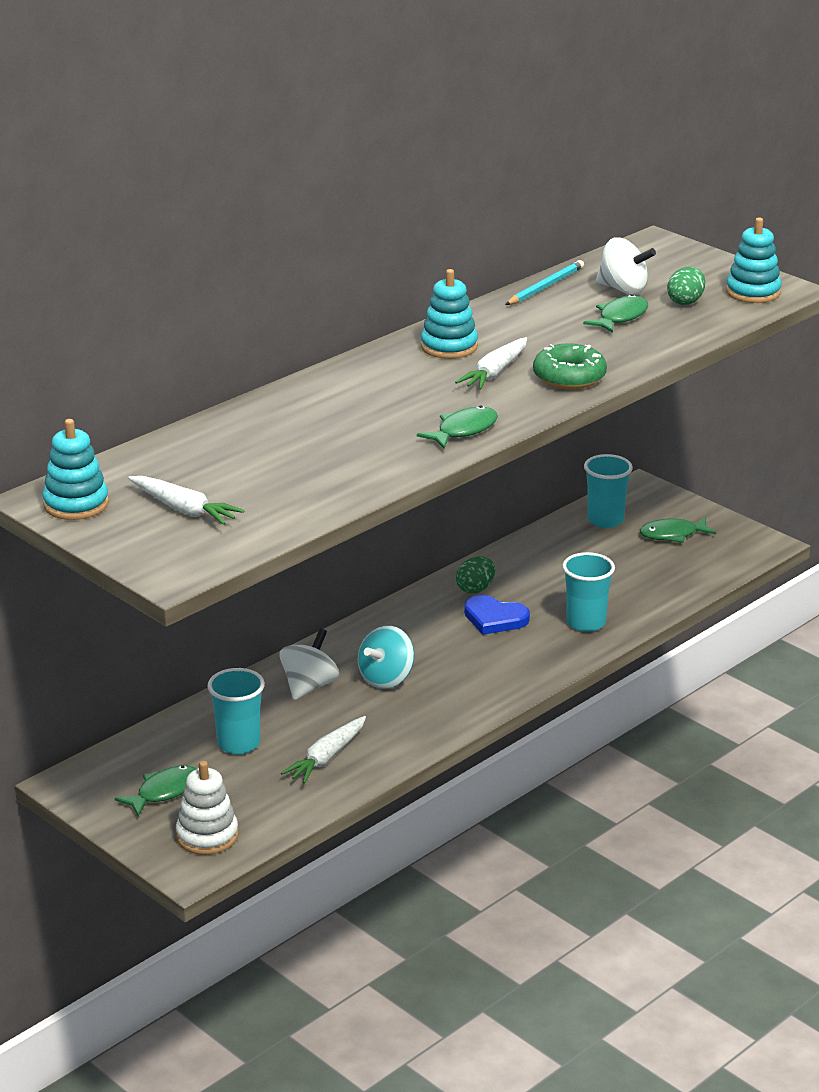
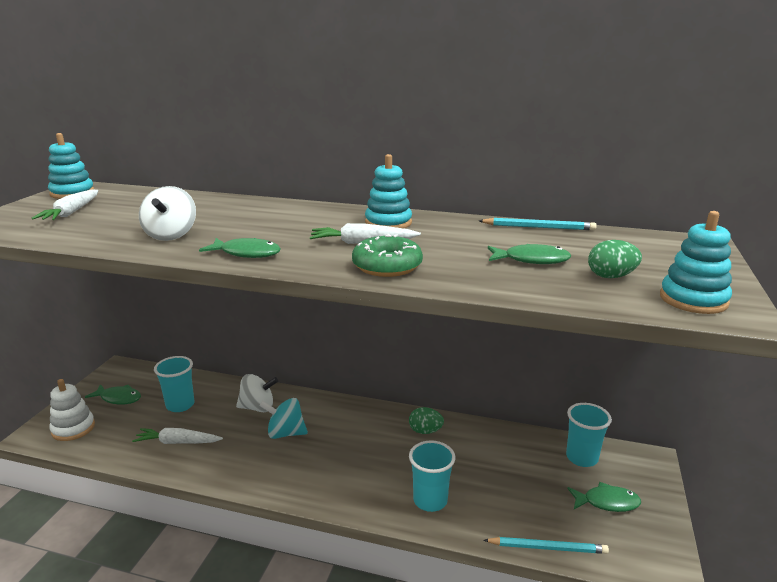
camera: 60 degrees right, 5 degrees down
(494, 618) = (396, 453): blue heart -> none
(623, 289) = (586, 250): white spinning top -> white spinning top (171, 235)
(672, 535) = (607, 502): green fish -> green fish turned 135 degrees clockwise
(696, 586) = (547, 547): none -> turquoise pencil

